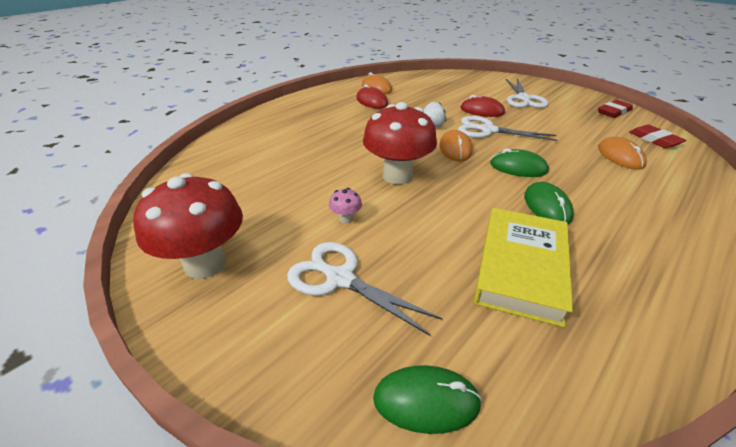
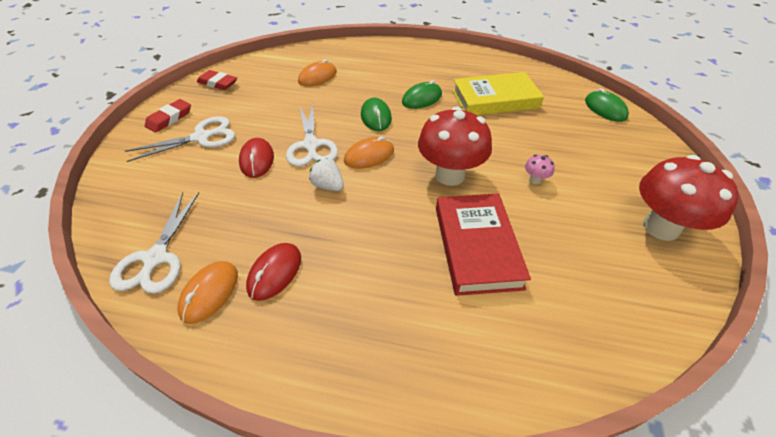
camera: 120 degrees left, 10 degrees up
(314, 159) = (477, 246): none -> red book
(340, 279) = (585, 157): white scissors -> white scissors (156, 258)
(654, 140) = (274, 65): red eraser -> red eraser (169, 118)

